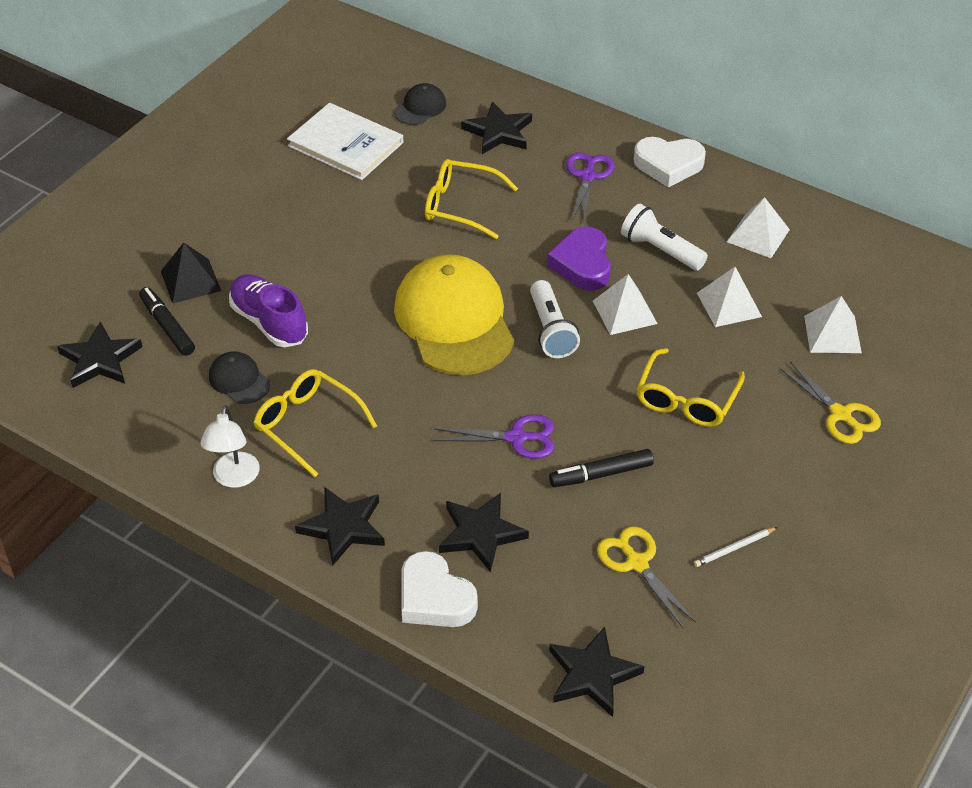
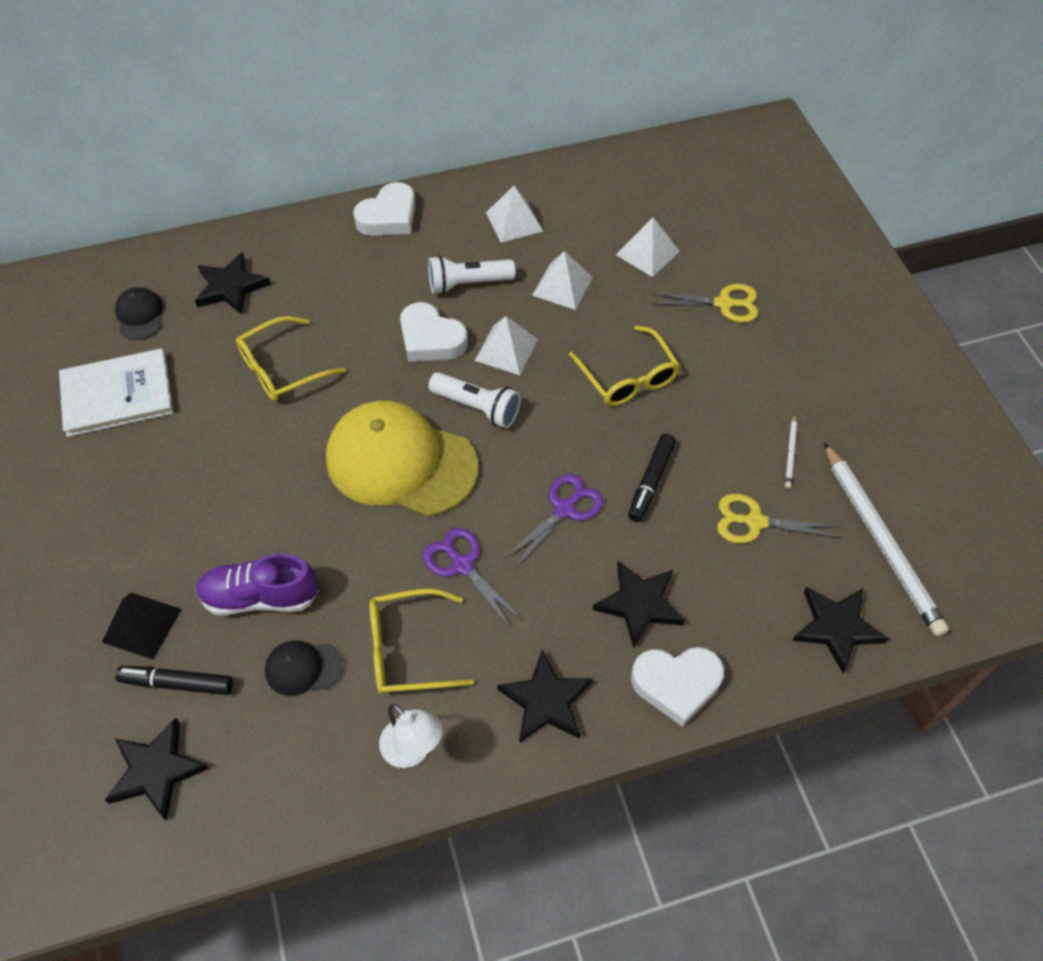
camera: 50 degrees left, 10 degrees up
(582, 264) = (431, 339): purple heart -> white heart
(588, 176) = (344, 269): purple scissors -> purple scissors (462, 565)
(713, 661) = (881, 541): none -> white pencil

